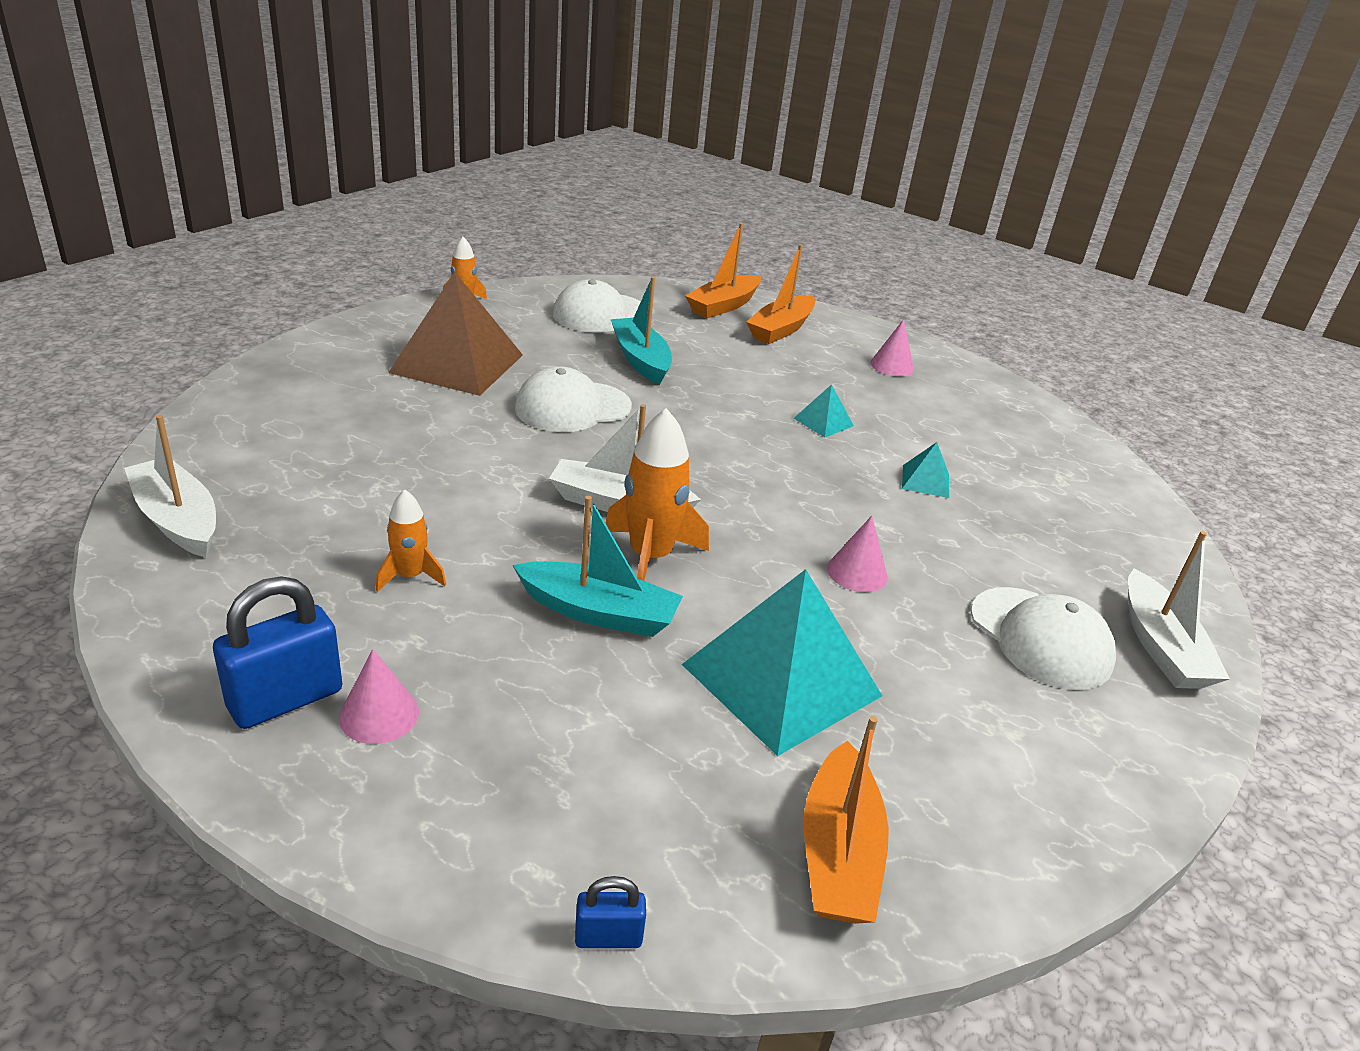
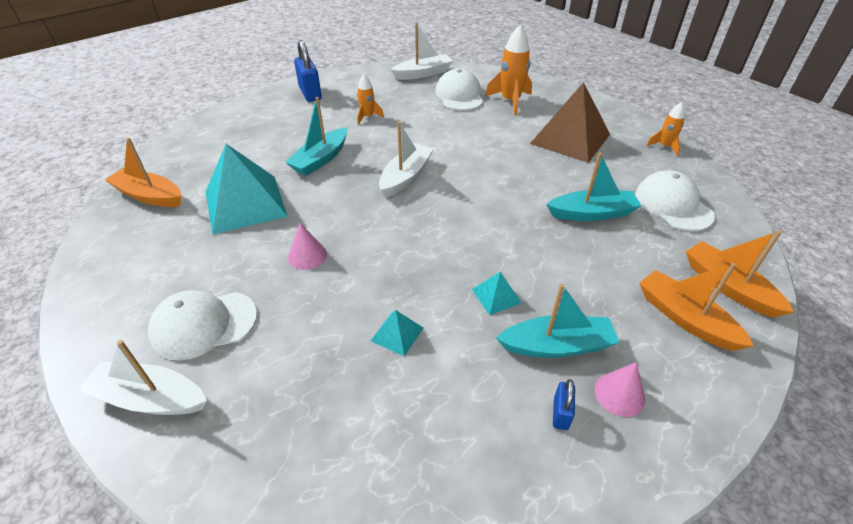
camera: 110 degrees right, 10 degrees up
(379, 714) = (292, 109): pink cone -> none
(572, 407) = (516, 174): white cap -> white cap (459, 95)
(608, 937) = (168, 141): blue padlock -> blue padlock (560, 413)
(650, 557) = (354, 180): orange rocket -> orange rocket (510, 101)
(863, 390) = (557, 345): none -> turquoise boat

